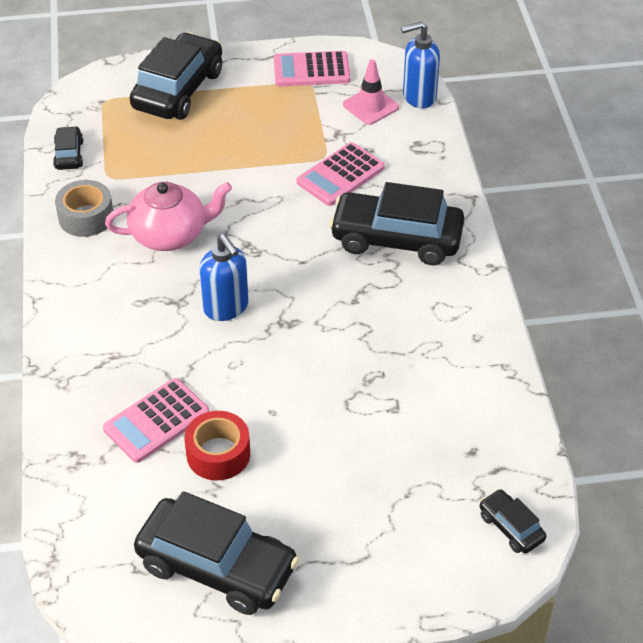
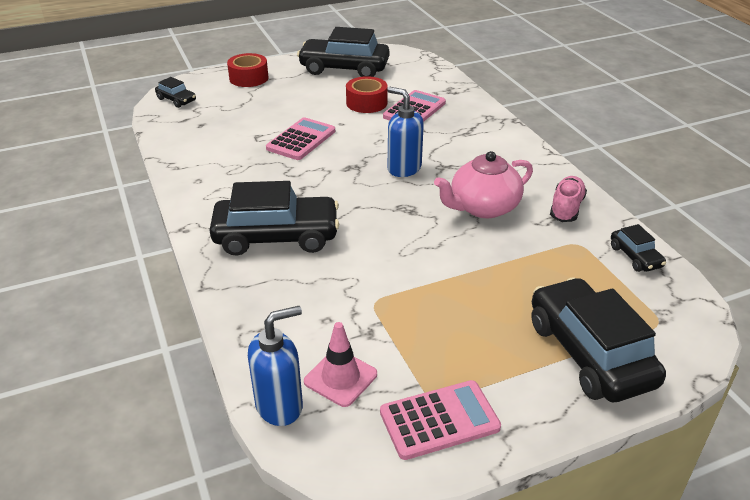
camera: 165 degrees right, 10 degrees down
(86, 217) = (566, 208): grey tape -> pink shoe
(178, 90) = (589, 353): black car -> black car turned 150 degrees clockwise
(340, 175) = (349, 285): pink calculator -> pink calculator (301, 140)
(388, 571) = (249, 78): none -> red tape

